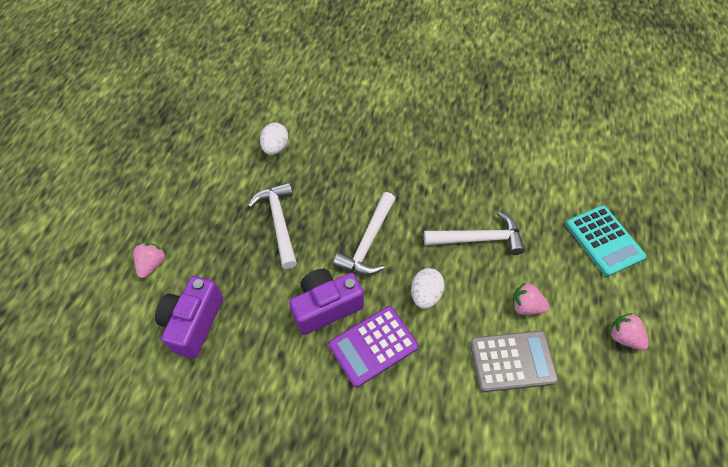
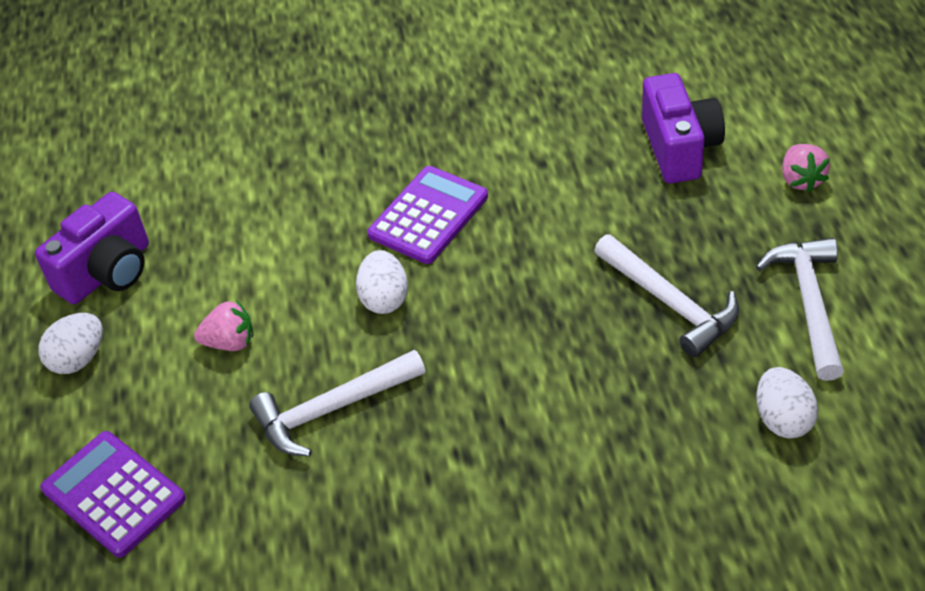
camera: 160 degrees right, 10 degrees down
(326, 307) = (518, 230): purple camera -> purple camera (107, 272)
(368, 242) = (509, 332): white hammer -> white hammer (809, 304)
(512, 361) = (235, 271): grey calculator -> none
(604, 240) = (114, 494): turquoise calculator -> purple calculator
(623, 337) = (78, 359): pink strawberry -> white egg

